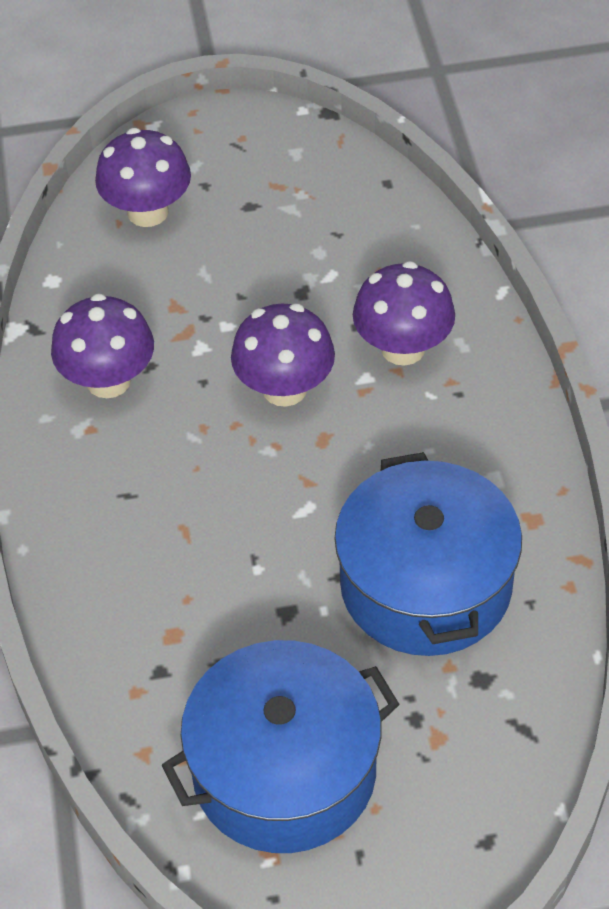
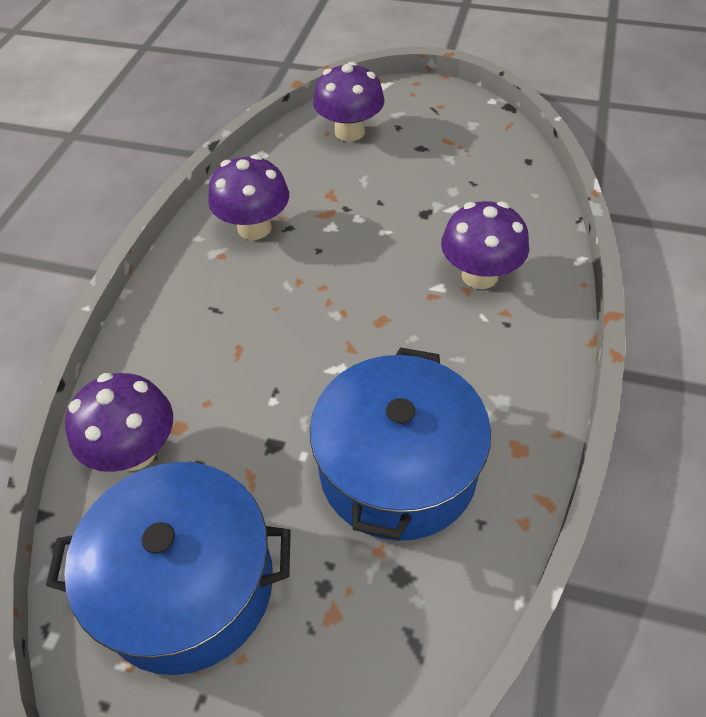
camera: 25 degrees right, 0 degrees up
(284, 388) = (373, 274): purple mushroom -> purple mushroom (135, 451)

